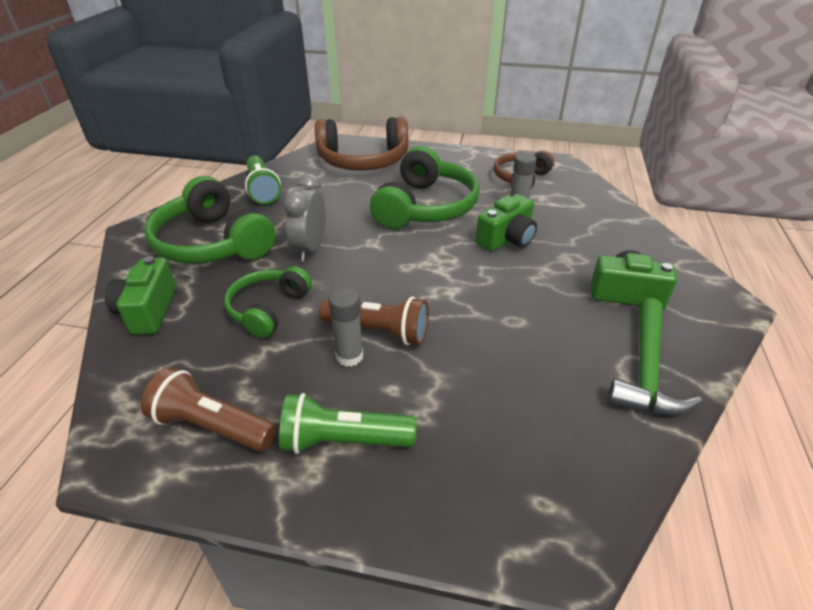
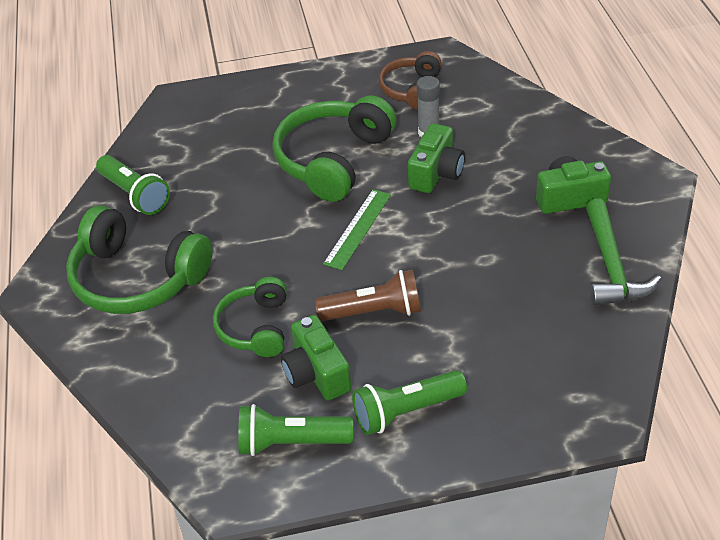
camera: 20 degrees left, 5 degrees up
(148, 311) = (138, 371): green camera -> green camera (316, 373)
(212, 426) = (291, 442): brown flashlight -> green flashlight
(310, 249) = (247, 250): grey clock -> none
(349, 356) = (363, 343): grey glue stick -> none
(363, 161) = (222, 118): brown headphones -> none
(412, 260) = (358, 229): none -> green ruler
(426, 207) = (333, 160): green headphones -> green headphones turned 150 degrees counterclockwise

